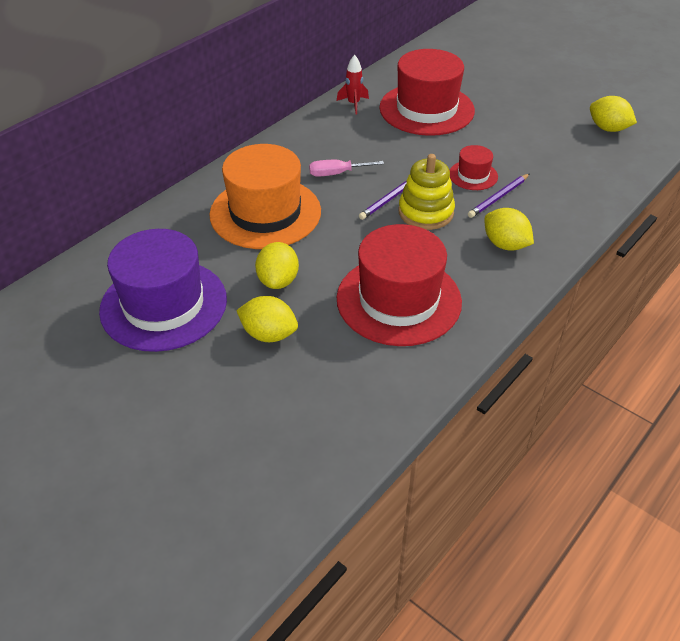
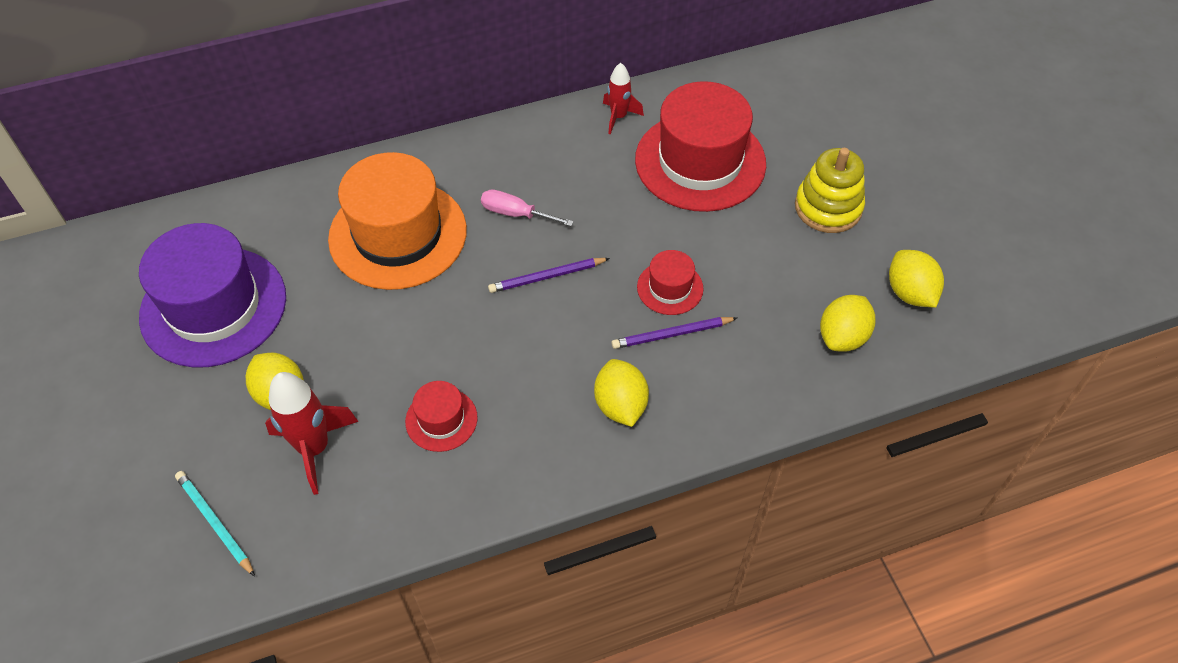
camera: 30 degrees right, 10 degrees up
(278, 281) = (341, 331): yellow lemon -> yellow lemon (842, 337)
(293, 432) = (215, 523): none -> turquoise pencil
(325, 354) = (314, 448): none -> red rocket
(398, 300) = (441, 419): red hat -> red hat, size x0.47
(426, 212) = (569, 316): yellow stacking toy -> yellow stacking toy (828, 207)

